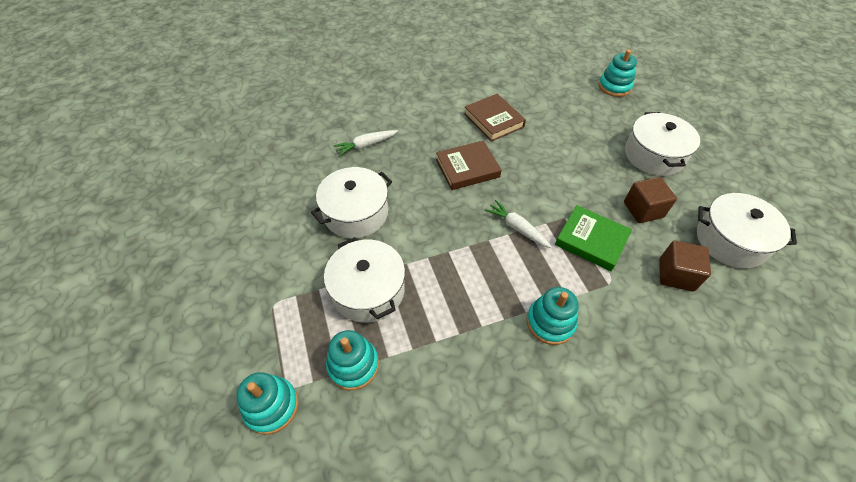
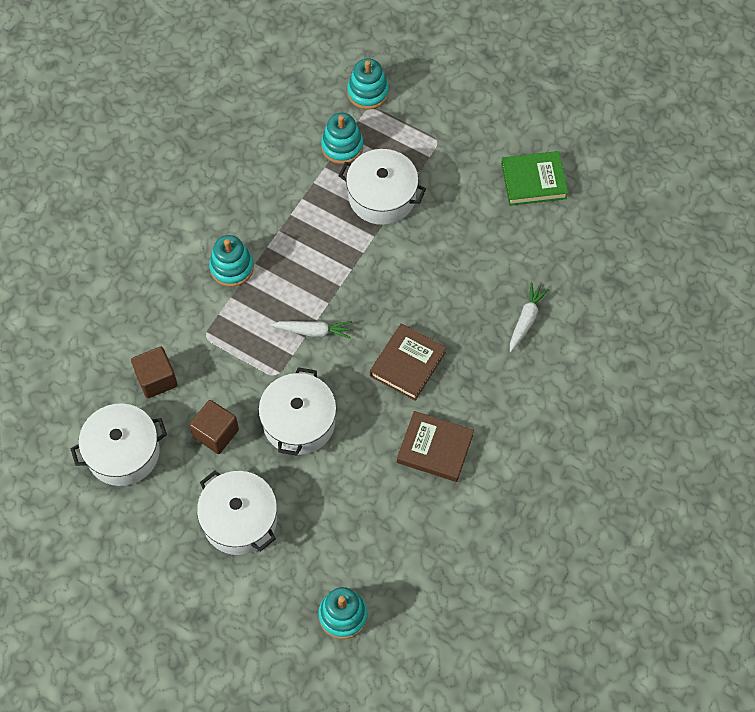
camera: 140 degrees right, 10 degrees up
(356, 213) = (457, 247): white pot -> white pot (299, 422)
(591, 240) = (243, 364): green book -> green book (533, 181)

